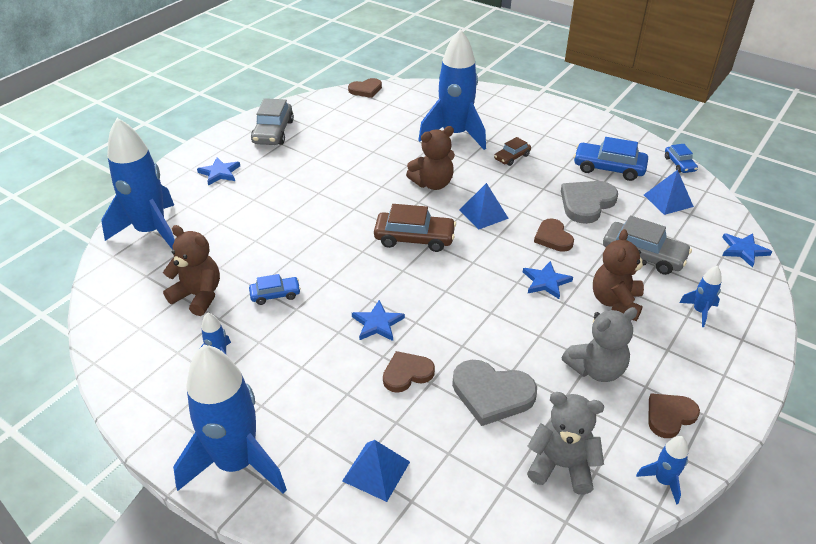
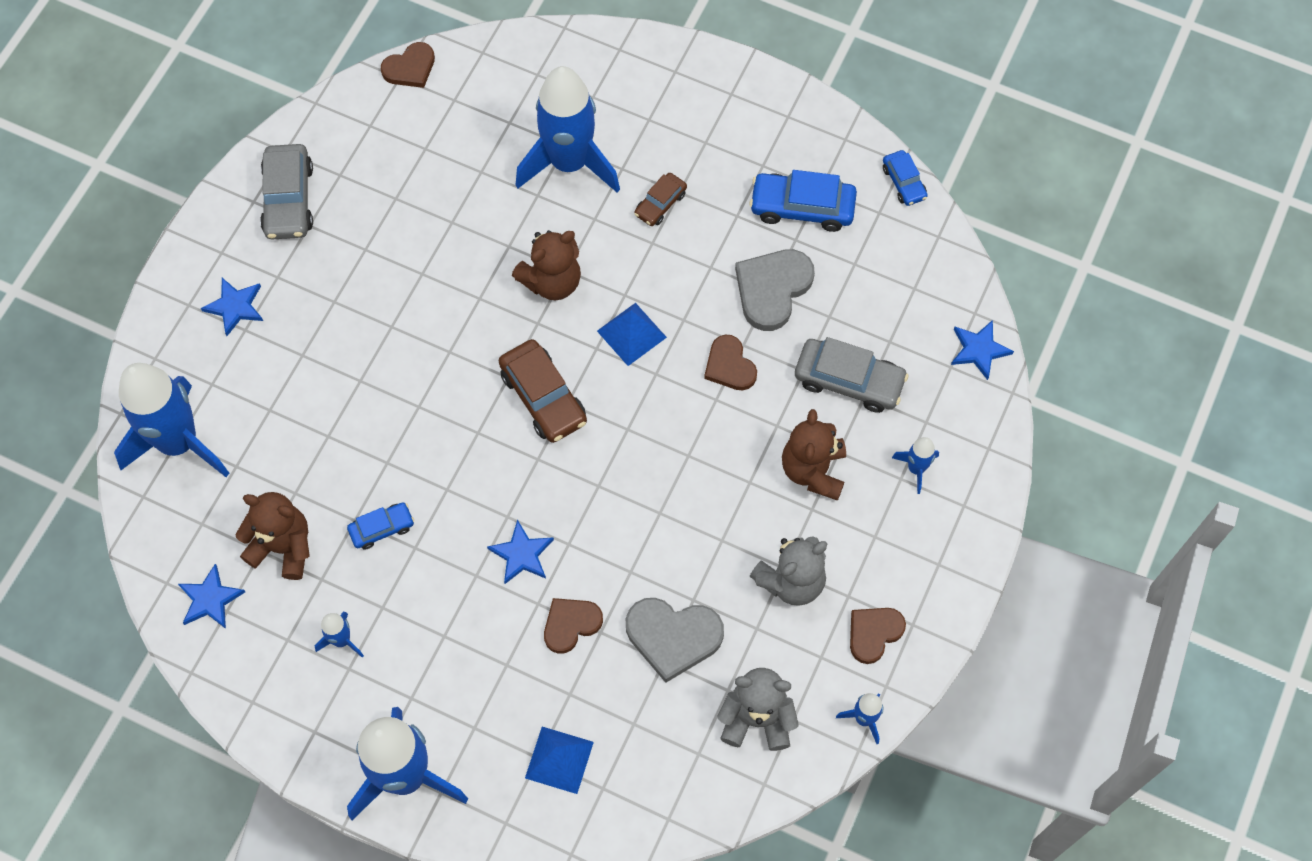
camera: 10 degrees left, 25 degrees up
(414, 238) = (543, 397): brown car -> brown car turned 60 degrees clockwise
(546, 282) = (724, 449): blue star -> blue star (210, 599)
(668, 200) = (884, 265): blue pyramid -> none

